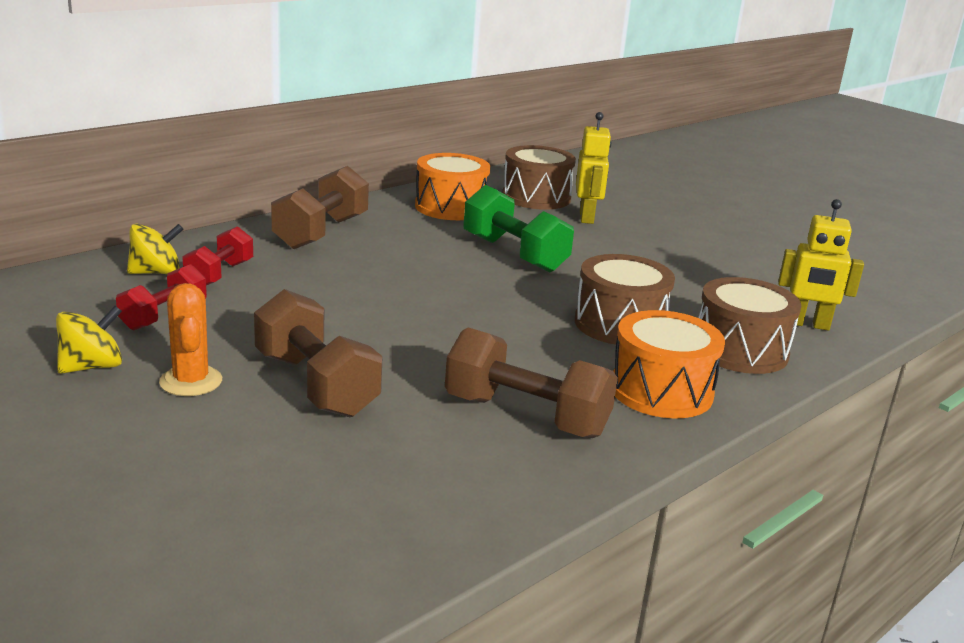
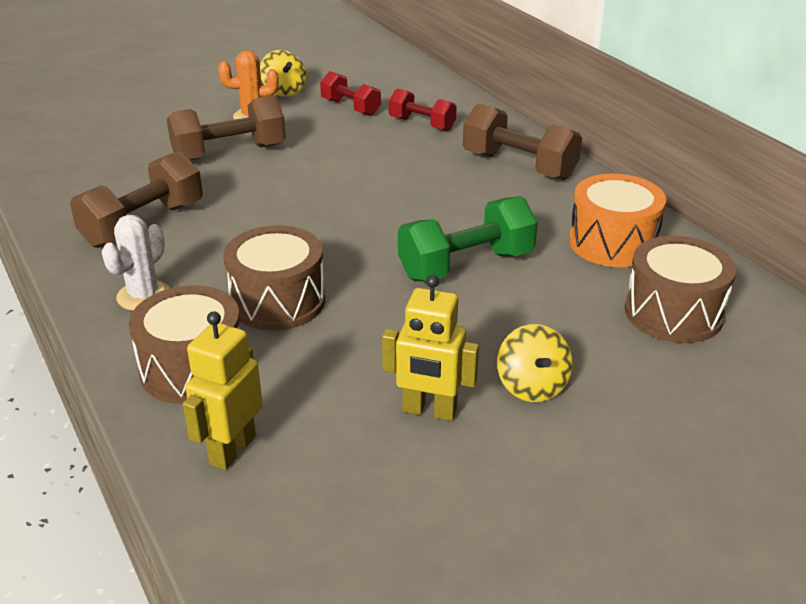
camera: 105 degrees right, 10 degrees up
(156, 272) = (427, 104): yellow spinning top -> yellow spinning top (532, 386)
(587, 217) = (600, 343): yellow robot -> yellow robot (429, 411)
(661, 391) = (143, 296): orange drum -> white cactus

